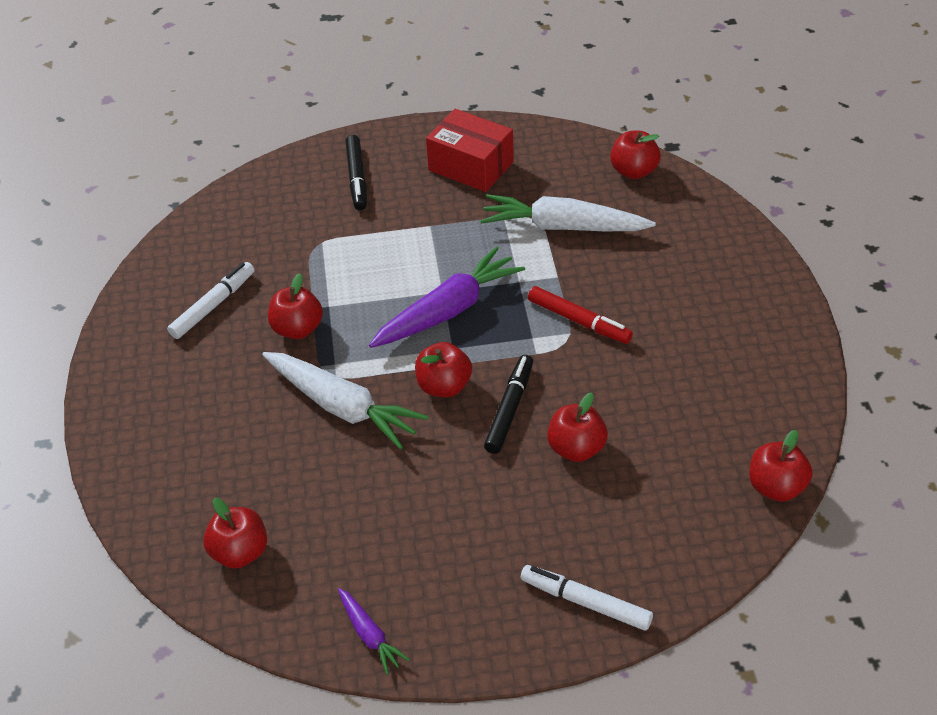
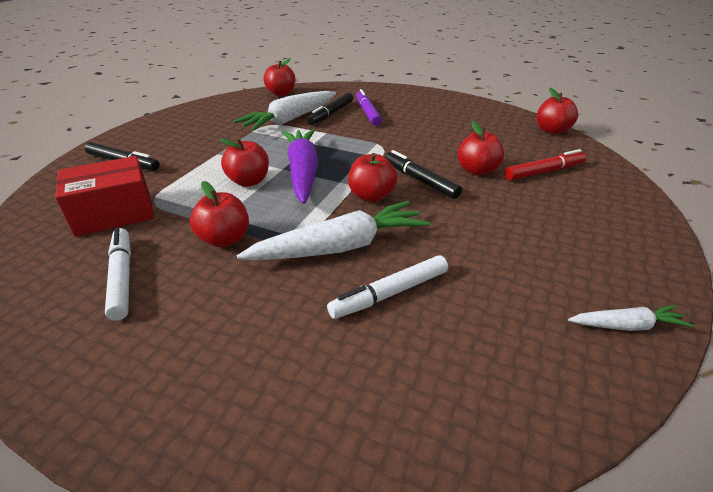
camera: 60 degrees left, 10 degrees down
(240, 552) = (469, 384): red apple -> red apple (249, 181)
(370, 635) = (626, 325): purple carrot -> white carrot
(471, 166) = (193, 126): red box -> red box (114, 213)
(579, 321) = (370, 138): red marker -> red marker (544, 172)
(585, 602) = (621, 210): white marker -> white marker (390, 293)
(616, 251) = (331, 114): none -> black marker
(653, 281) = (367, 113): none -> purple marker

